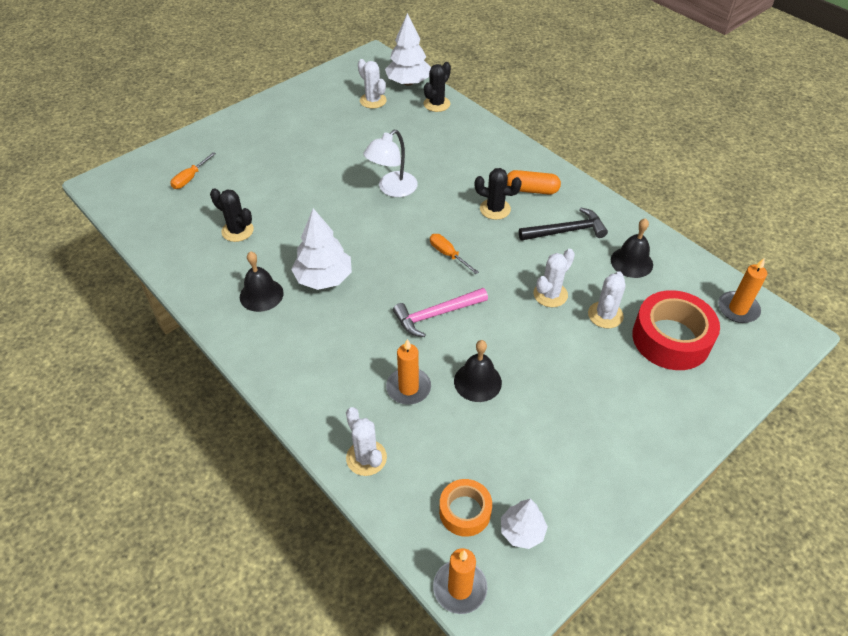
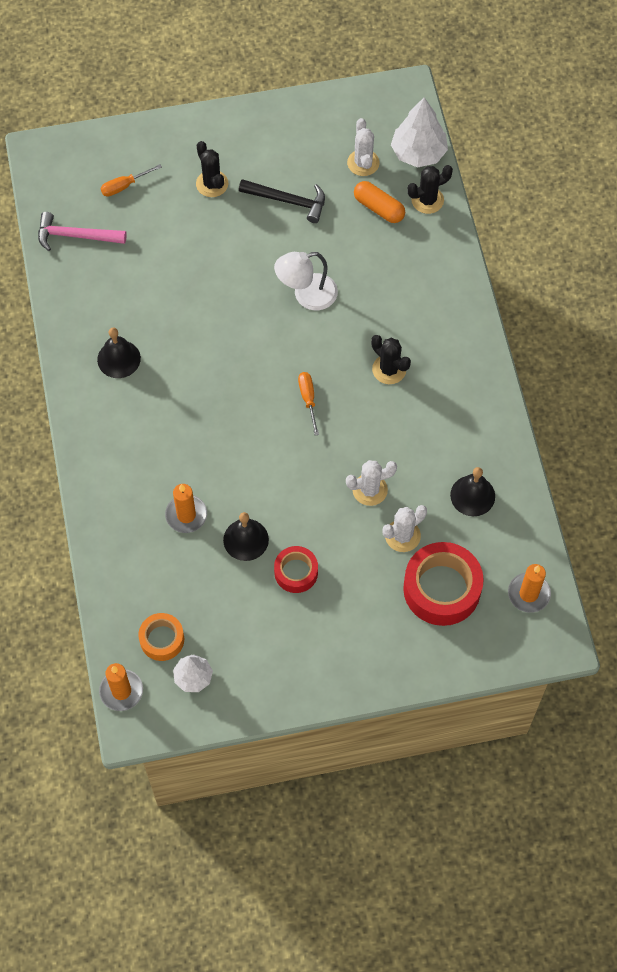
camera: 30 degrees right, 15 degrees up
(237, 231) = (135, 275): black cactus -> black cactus (212, 184)
(323, 278) = (181, 369): white tree -> none
(366, 458) = (116, 557): white cactus -> none
(436, 314) = (255, 457): pink hammer -> pink hammer (76, 236)
(531, 190) = (442, 364): orange capsule -> orange capsule (379, 208)
(542, 386) = (296, 572): none -> red tape
(566, 231) = (438, 430): black hammer -> black hammer (288, 201)

